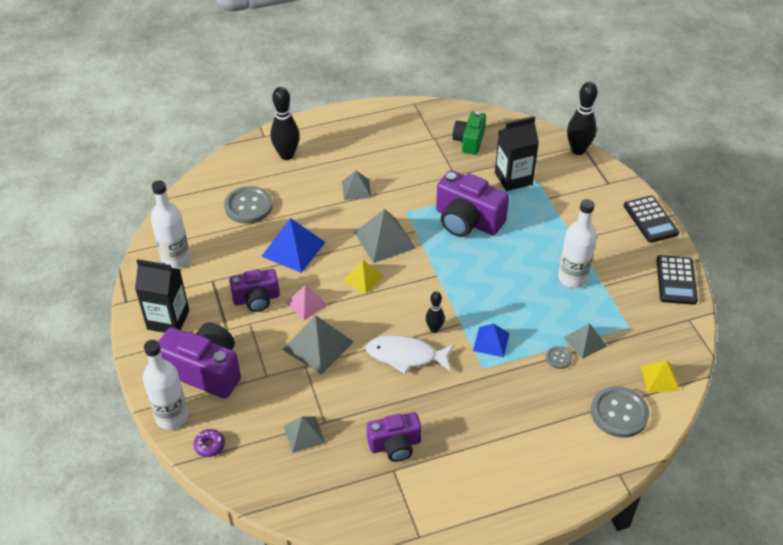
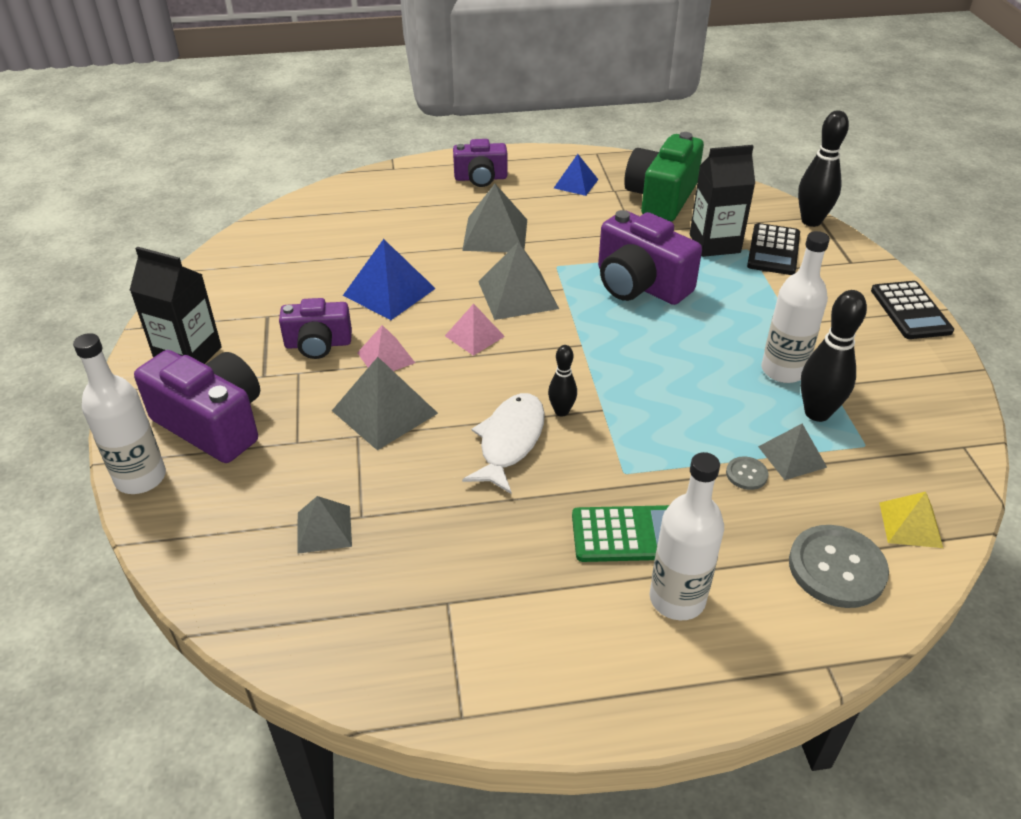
camera: 10 degrees right, 5 degrees down
(176, 259) = (228, 286): white bottle -> white bottle (677, 599)
(210, 445) = (178, 525): purple donut -> none
(248, 206) = (346, 238): grey button -> none
(287, 155) = (415, 190): black bowling pin -> black bowling pin (817, 413)
(356, 189) = (495, 234): grey pyramid -> grey pyramid, size x1.62
(363, 278) = (474, 336): yellow pyramid -> pink pyramid
(395, 445) = (460, 565): purple camera -> purple camera (480, 178)
(405, 356) = (509, 441): white fish -> white fish turned 90 degrees clockwise
(469, 141) = (661, 198): green camera -> green camera, size x1.59
(491, 342) = (644, 439): blue pyramid -> blue pyramid (576, 183)
(492, 410) = (627, 535): none -> green calculator
(676, 280) = (945, 391): black calculator -> black calculator (773, 250)

